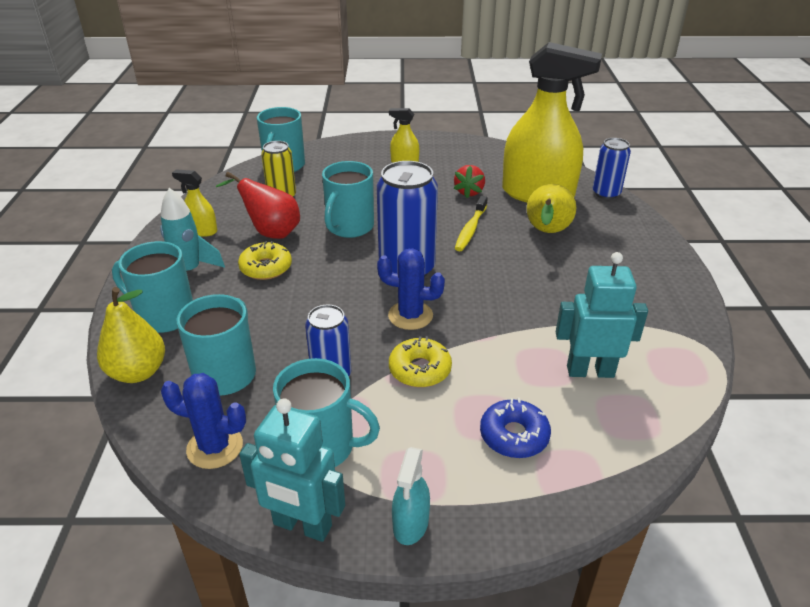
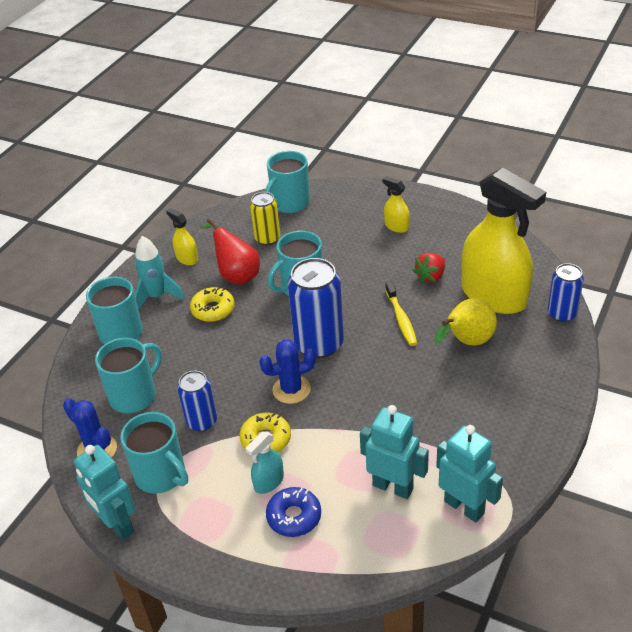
camera: 30 degrees right, 5 degrees up
(138, 372) = (80, 375): yellow pear -> none
(410, 315) = (291, 389): blue cactus -> blue cactus turned 60 degrees counterclockwise
(410, 523) = (181, 551): turquoise spray bottle -> turquoise spray bottle (269, 482)
(470, 229) = (401, 319): yellow toothbrush -> yellow toothbrush turned 60 degrees counterclockwise
(672, 366) = (464, 507): none -> turquoise robot

